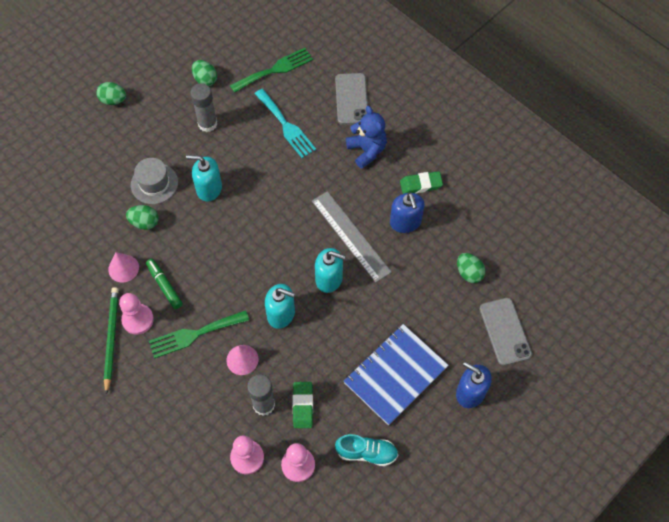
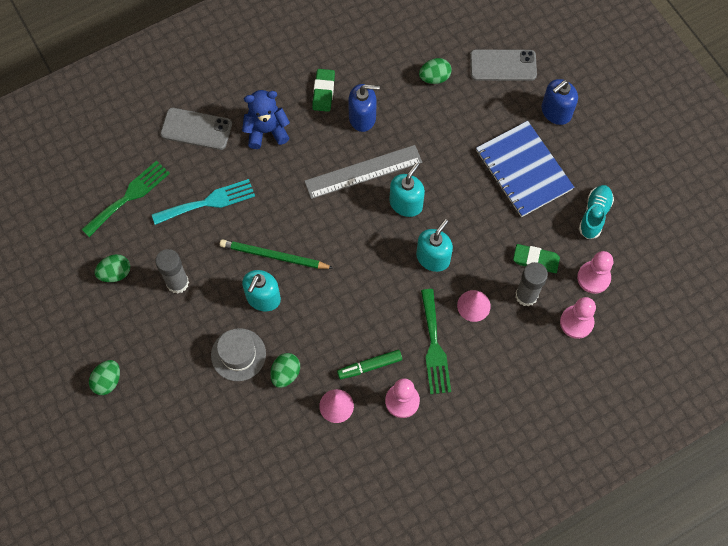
camera: 75 degrees left, 5 degrees up
(111, 338) = (417, 432): green pencil -> green pencil (274, 256)
(275, 70) = (129, 196): green fork -> green fork turned 60 degrees clockwise

